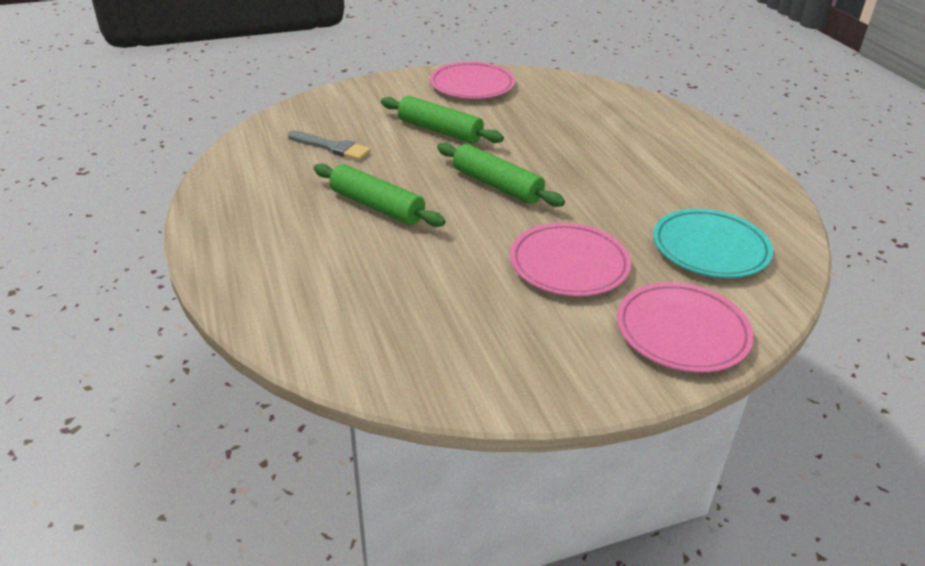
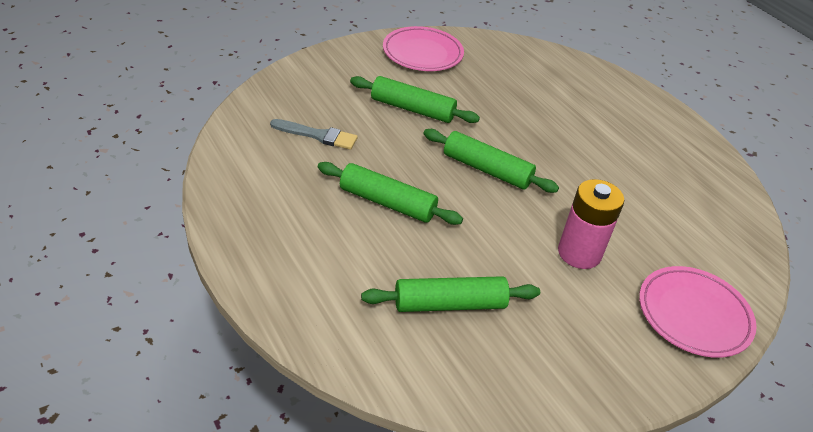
camera: 15 degrees left, 5 degrees up
(403, 297) = (449, 304): none -> green rolling pin
(569, 265) = (579, 253): pink plate -> pink battery
(710, 248) = (687, 224): turquoise plate -> none

